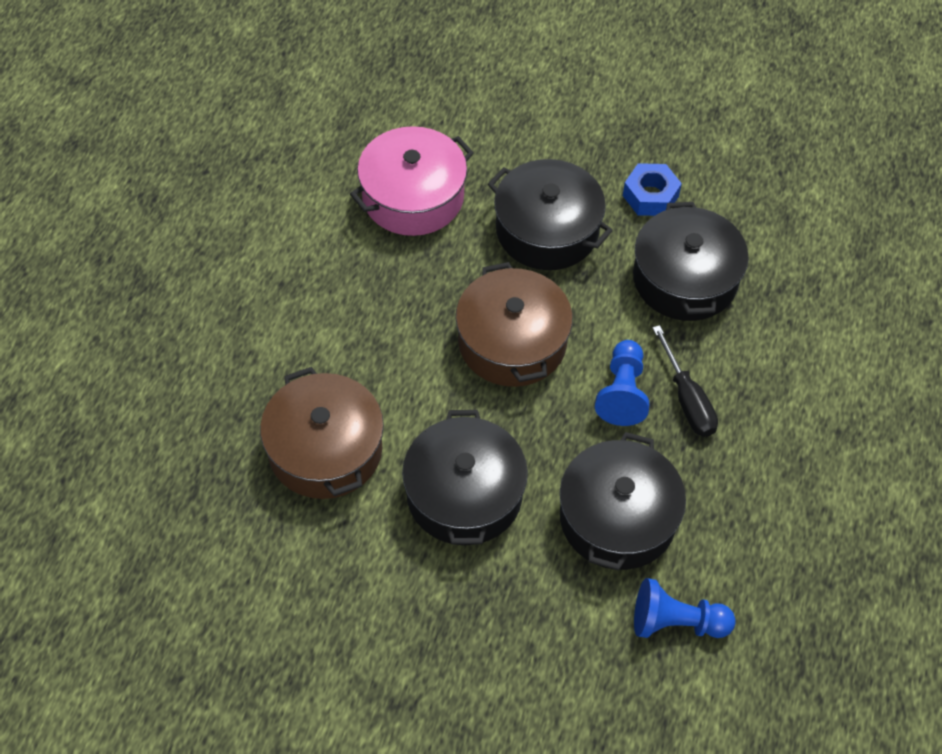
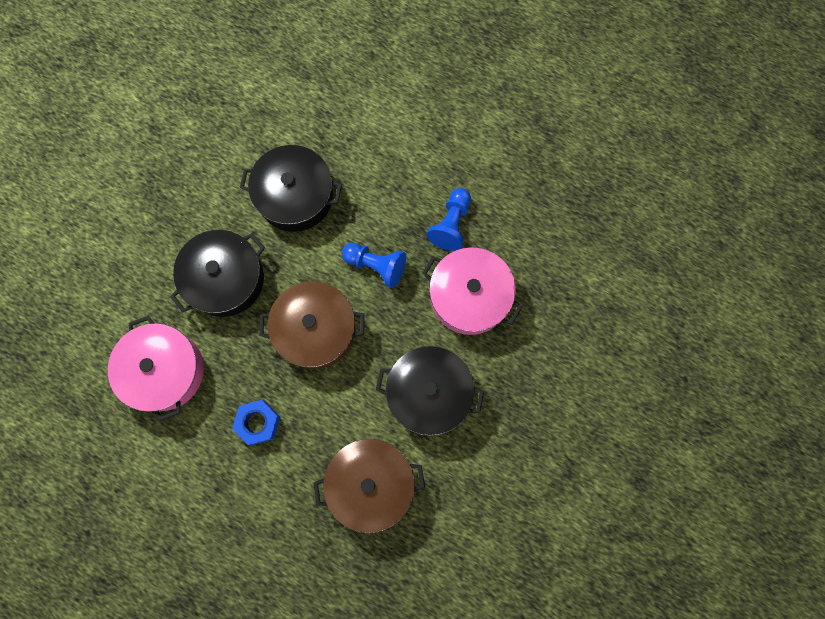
camera: 75 degrees left, 20 degrees up
(617, 518) = (469, 296): black pot -> pink pot
(650, 196) = (216, 197): blue nut -> blue nut (258, 422)
(676, 622) = (549, 281): blue pawn -> blue pawn (451, 224)
(687, 399) = (392, 225): black screwdriver -> none

